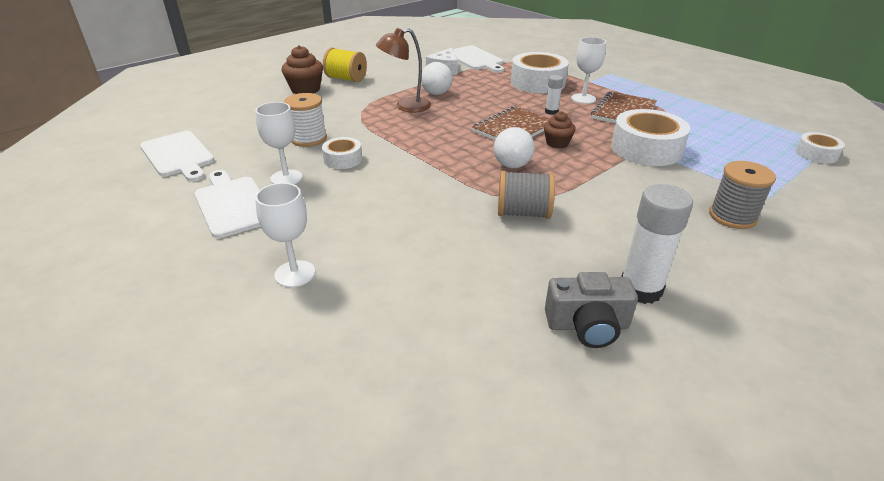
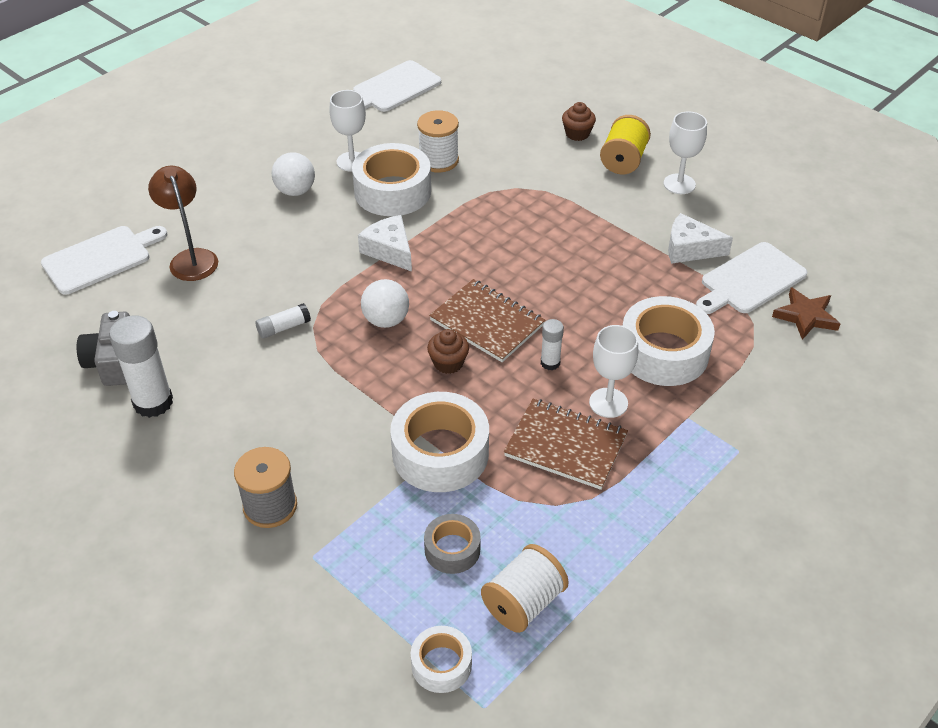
camera: 85 degrees right, 10 degrees up
(232, 204) = (304, 141): white cutting board -> white cutting board (101, 258)
(295, 274) = (200, 195): white goblet -> white goblet (679, 184)
(305, 89) = (577, 134): brown cupcake -> brown cupcake, size x0.64
(343, 159) = (392, 191): white tape -> white tape, size x1.86
(406, 106) = (540, 223): brown lamp -> brown lamp (191, 258)
(424, 162) = (389, 250): none -> white cheese
(436, 93) = (591, 246): white ball -> white ball (295, 191)
(505, 51) = (805, 316): none -> brown star
(523, 213) = (284, 327): grey spool -> white glue stick
(727, 148) = (452, 549): none -> grey tape
(751, 129) = (523, 603): none -> white spool

